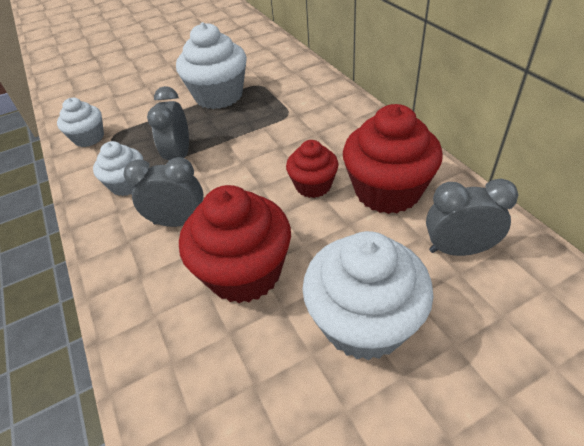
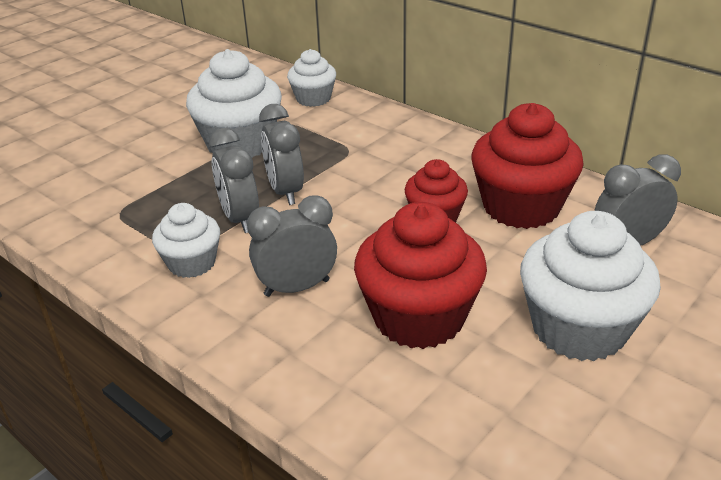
camera: 25 degrees left, 10 degrees down
(89, 138) = (84, 222): white cupcake -> white cupcake (313, 98)
(222, 140) = (285, 191): none -> grey clock

